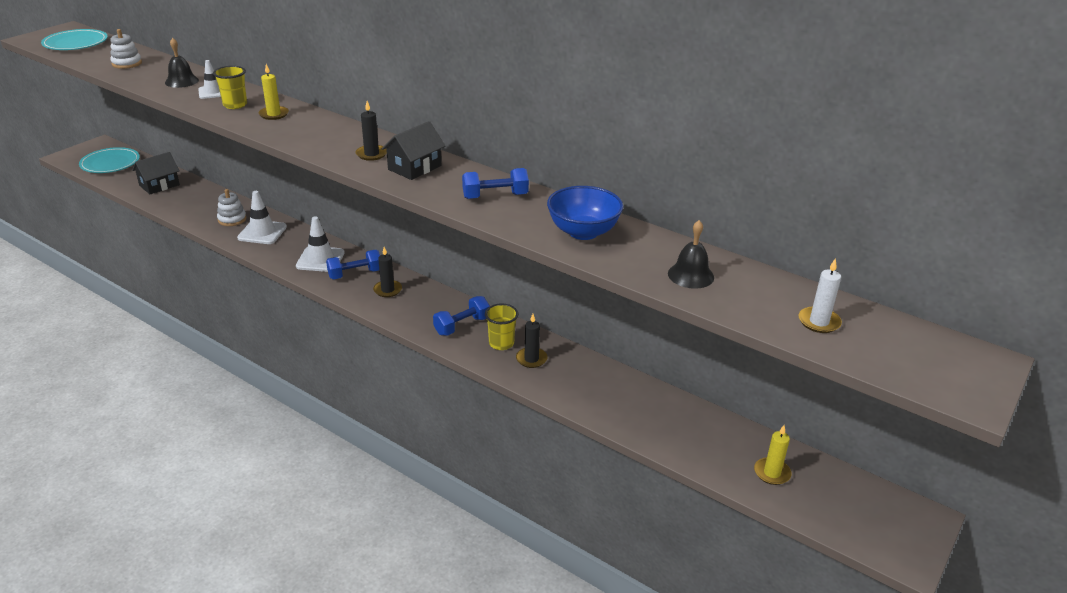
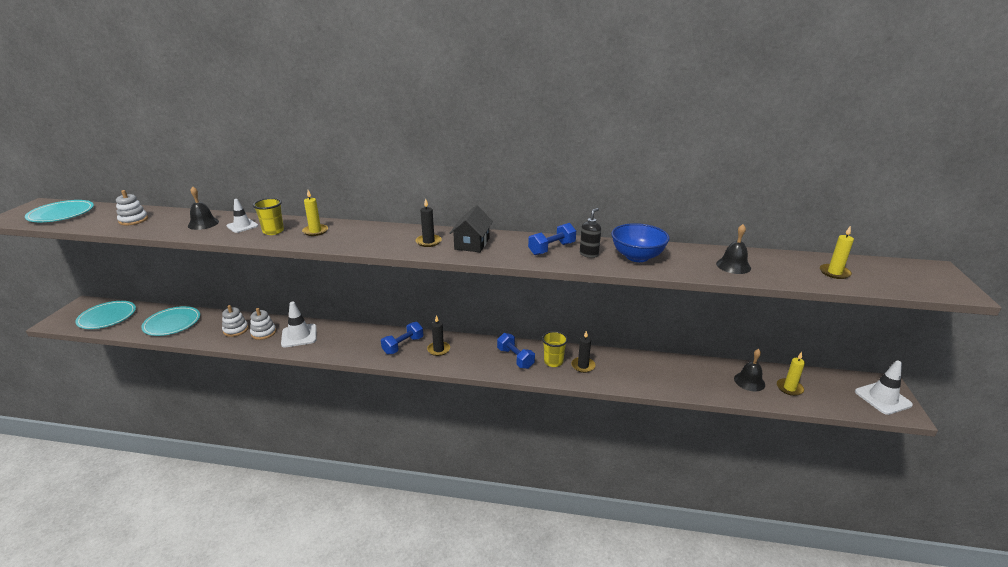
camera: 25 degrees left, 5 degrees down
(159, 185) = (172, 323): black house -> turquoise plate
(209, 209) = (236, 330): none -> white stacking toy
(320, 259) = (366, 343): white traffic cone -> white traffic cone (882, 398)
(462, 326) = (515, 358): blue dumbbell -> blue dumbbell turned 60 degrees counterclockwise
(530, 214) = (589, 254): none -> black soap dispenser
(725, 446) = (749, 381): none -> black bell
(819, 322) = (834, 273): white candle -> yellow candle

